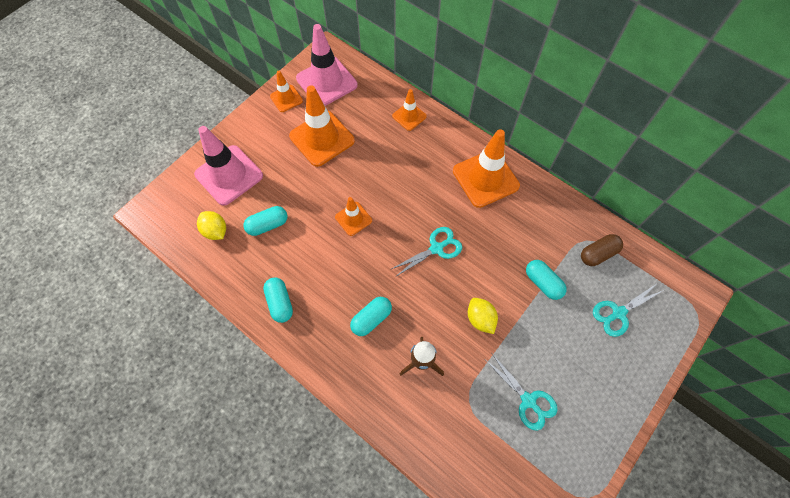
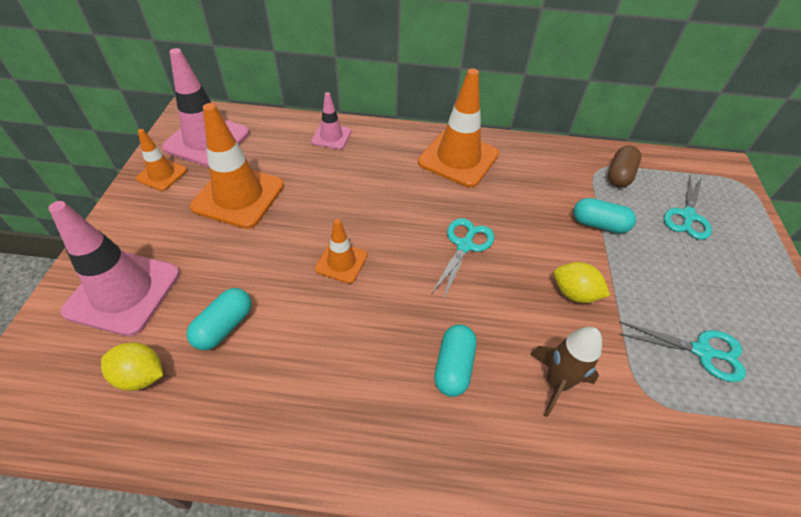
camera: 35 degrees left, 15 degrees down
(280, 303) = (310, 421): turquoise capsule -> none
(409, 116) = (331, 136): orange traffic cone -> pink traffic cone

